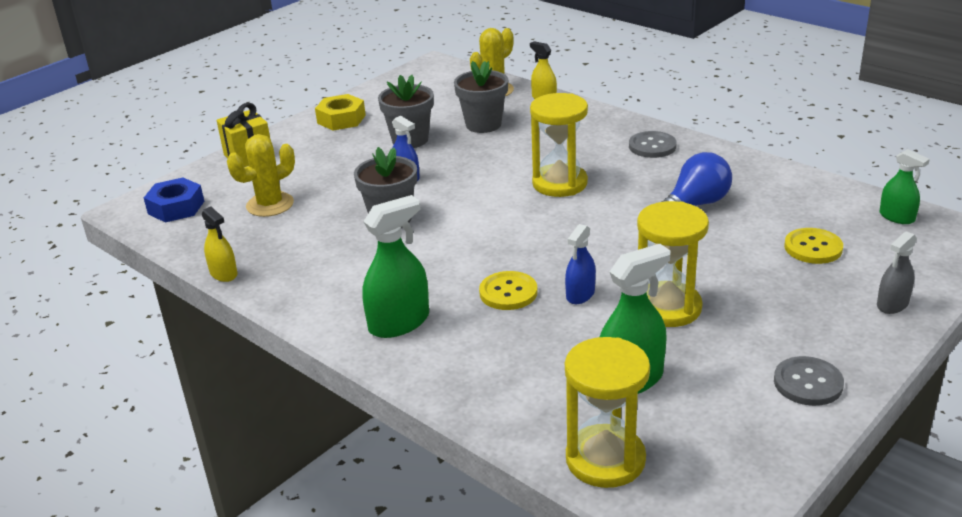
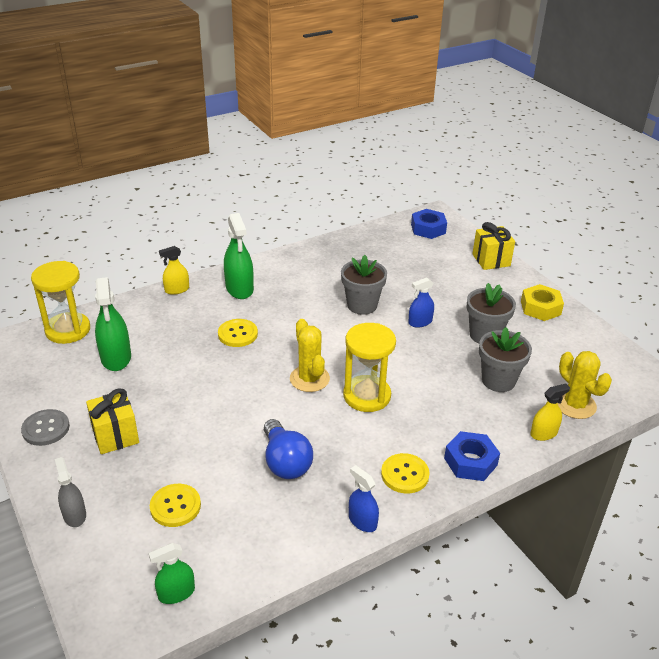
camera: 105 degrees right, 5 degrees up
(223, 274) = (336, 238): yellow spray bottle -> yellow spray bottle (177, 290)
(270, 205) = (411, 261): yellow cactus -> yellow cactus (309, 379)
(580, 294) = (212, 363): blue spray bottle -> blue spray bottle (362, 521)
(608, 122) = (470, 462): none -> blue nut
(652, 146) = (405, 474): grey button -> yellow button
(668, 307) = (167, 396): yellow hourglass -> none
(764, 322) = (115, 436): none -> yellow gift

